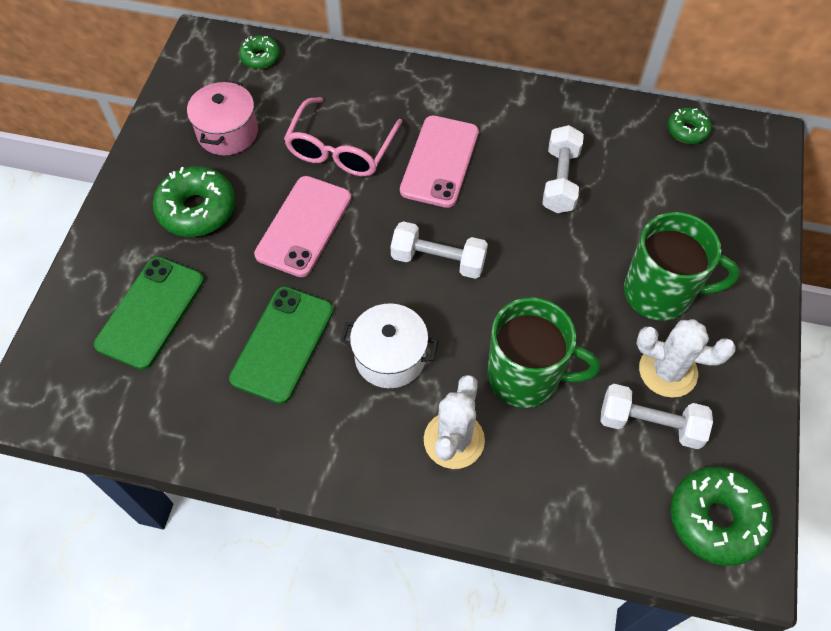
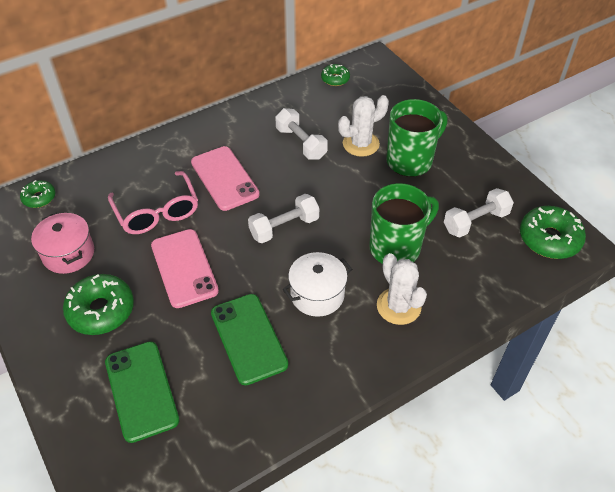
camera: 45 degrees left, 10 degrees down
(668, 371) = (455, 192): white cactus -> white cactus (361, 144)

